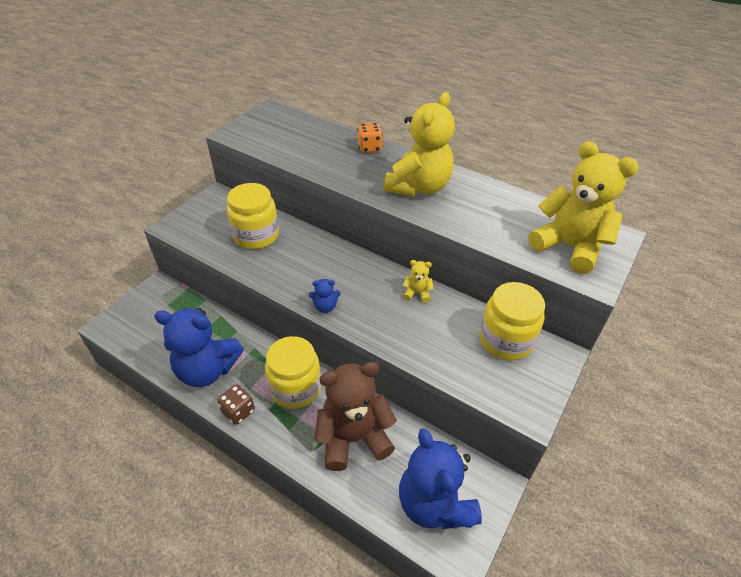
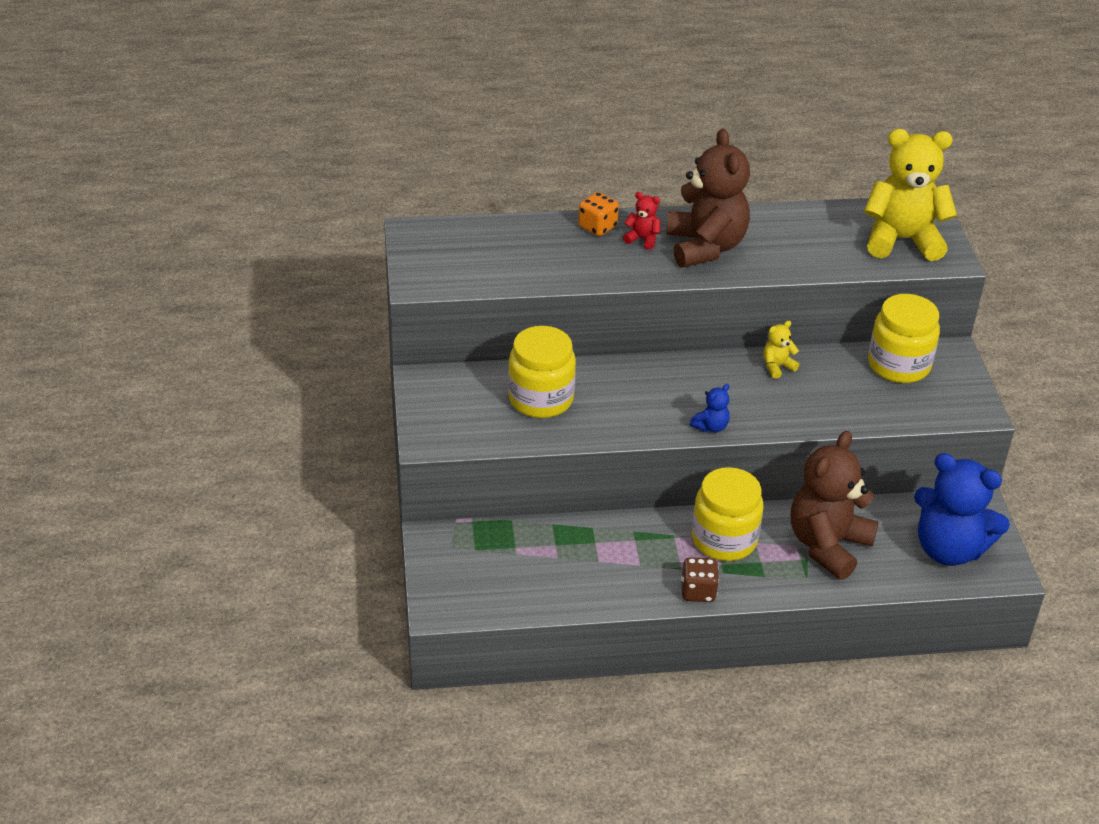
camera: 40 degrees left, 5 degrees down
(207, 370) = (615, 579): blue teddy bear -> none
(386, 165) = (642, 239): none -> red teddy bear
(418, 187) = (705, 247): yellow teddy bear -> brown teddy bear

